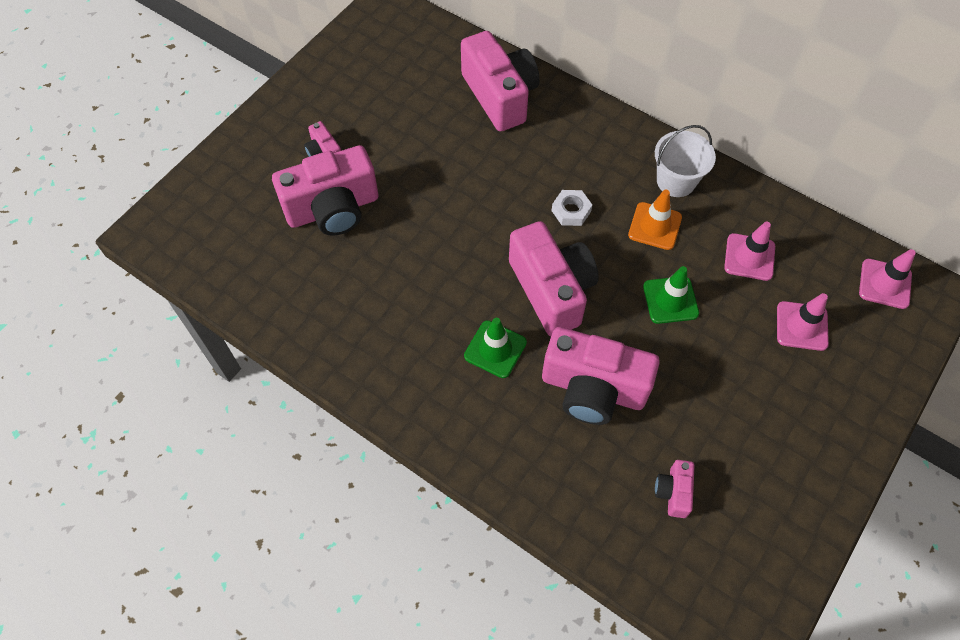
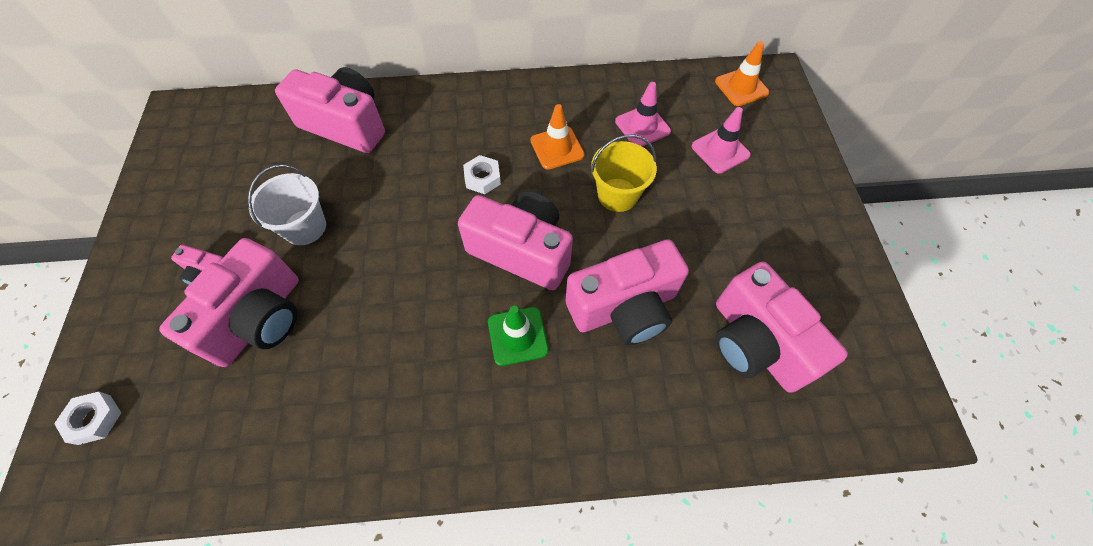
camera: 40 degrees left, 0 degrees up
(197, 205) = (94, 419): none -> white nut
(670, 300) = (617, 195): green traffic cone -> yellow bucket
(673, 492) = (756, 343): pink camera -> pink camera, size x2.18
(676, 181) = (543, 106): white bucket -> white bucket (305, 227)
(885, 284) = (741, 87): pink traffic cone -> orange traffic cone

